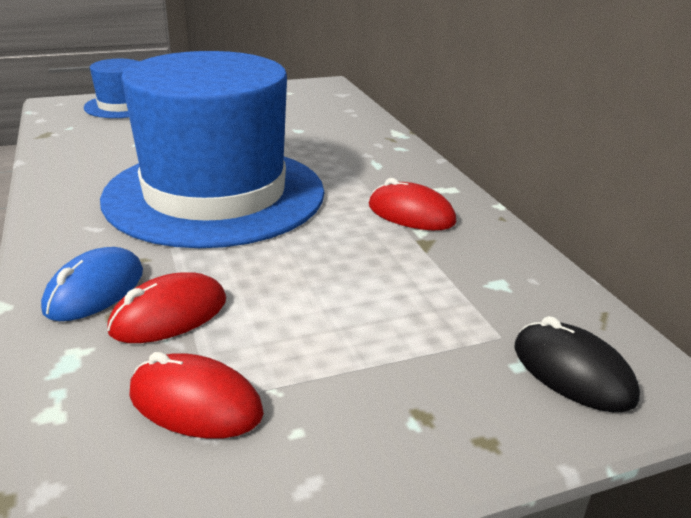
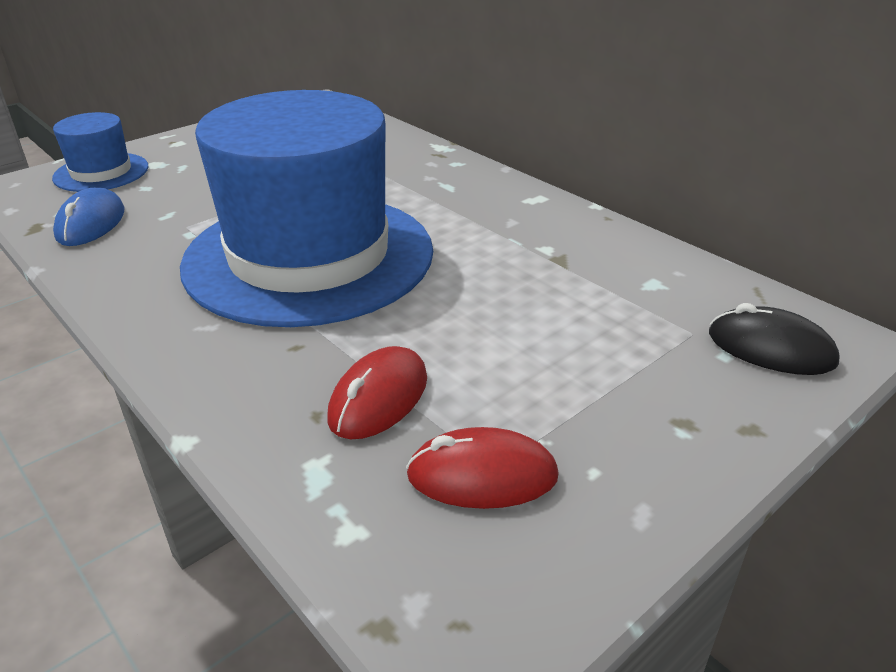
camera: 20 degrees left, 5 degrees up
(95, 290) = (276, 394): blue mouse -> blue mouse (91, 223)
(411, 214) = (524, 233): red mouse -> none

